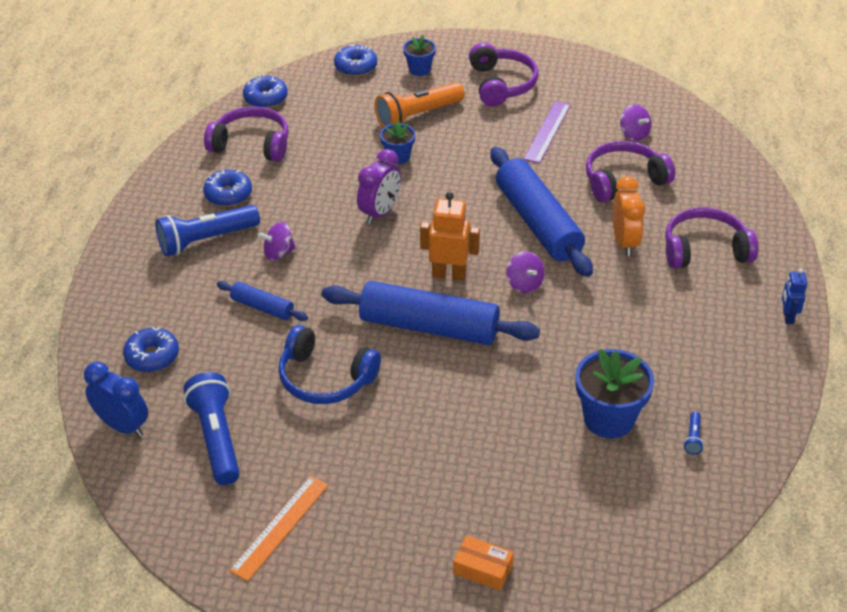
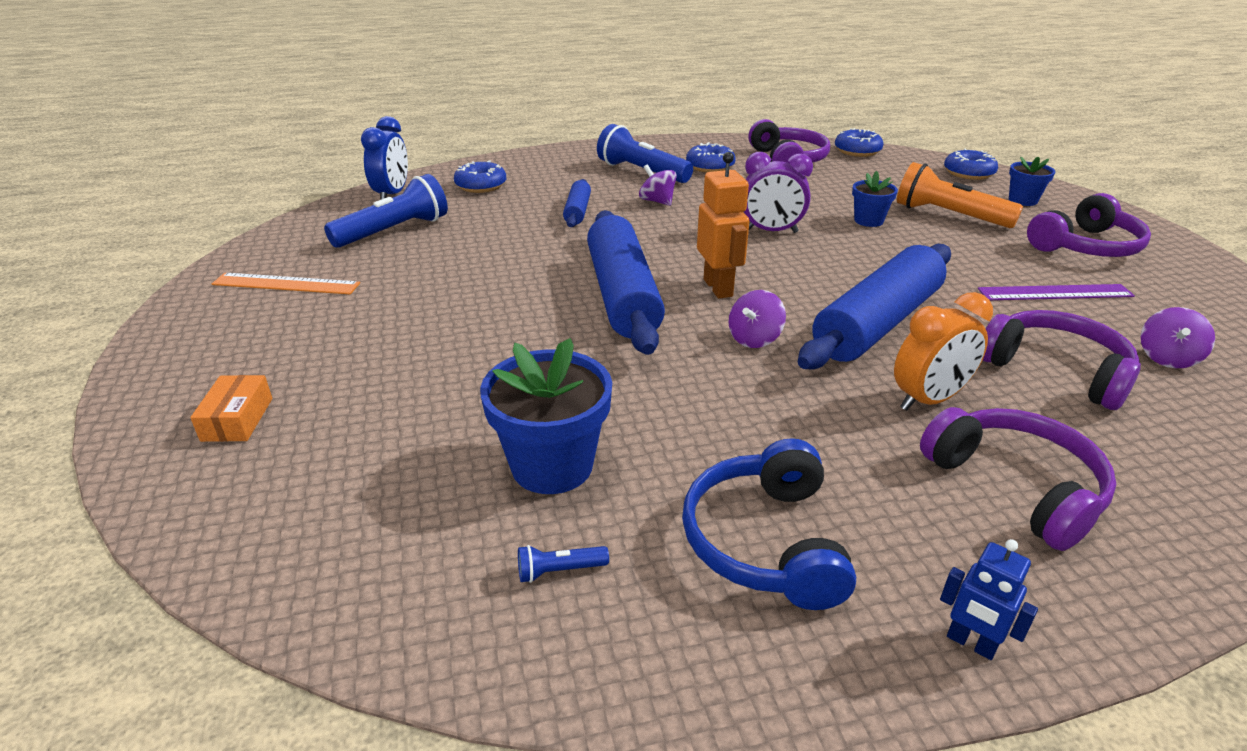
camera: 65 degrees right, 10 degrees down
(325, 378) = (502, 259): blue headphones -> blue headphones (765, 541)
(787, 317) = (971, 643): blue robot -> blue robot turned 120 degrees counterclockwise

